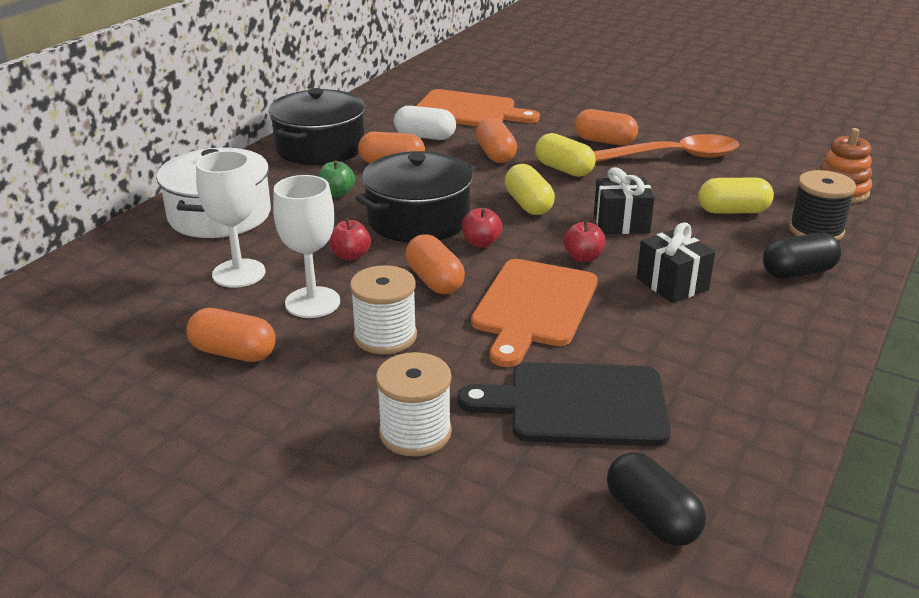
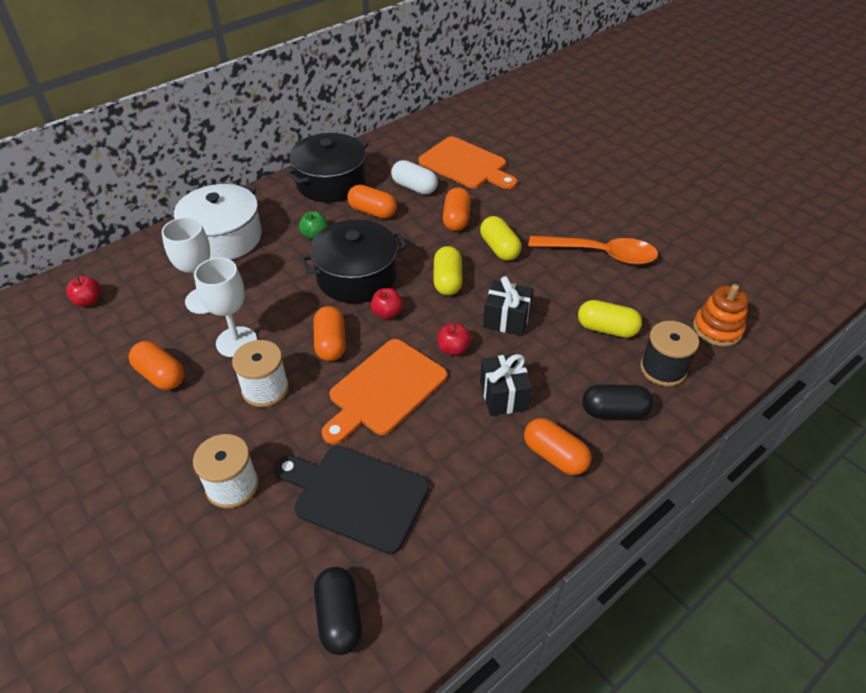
camera: 20 degrees right, 15 degrees up
(351, 256) = (288, 302): red apple -> red apple (88, 301)
(604, 141) = (553, 223): orange capsule -> orange capsule (554, 456)

